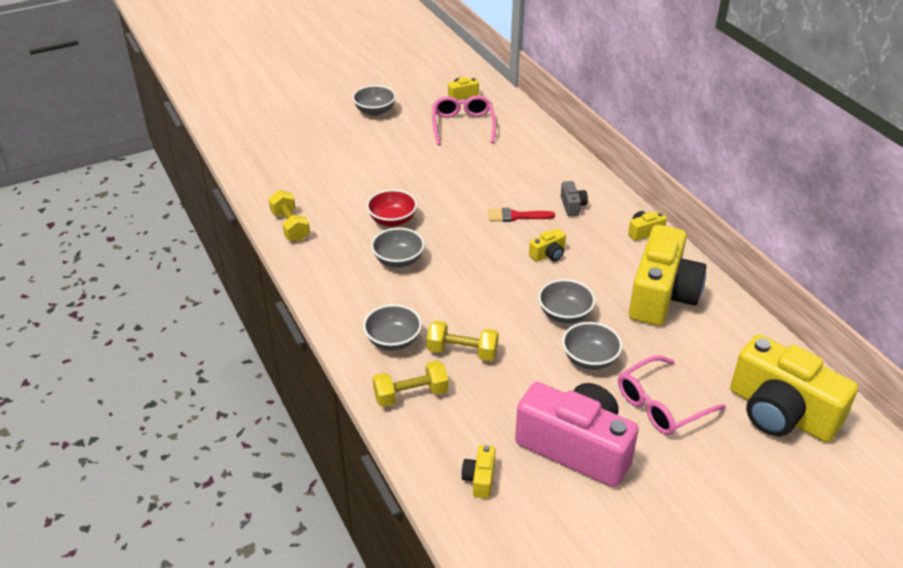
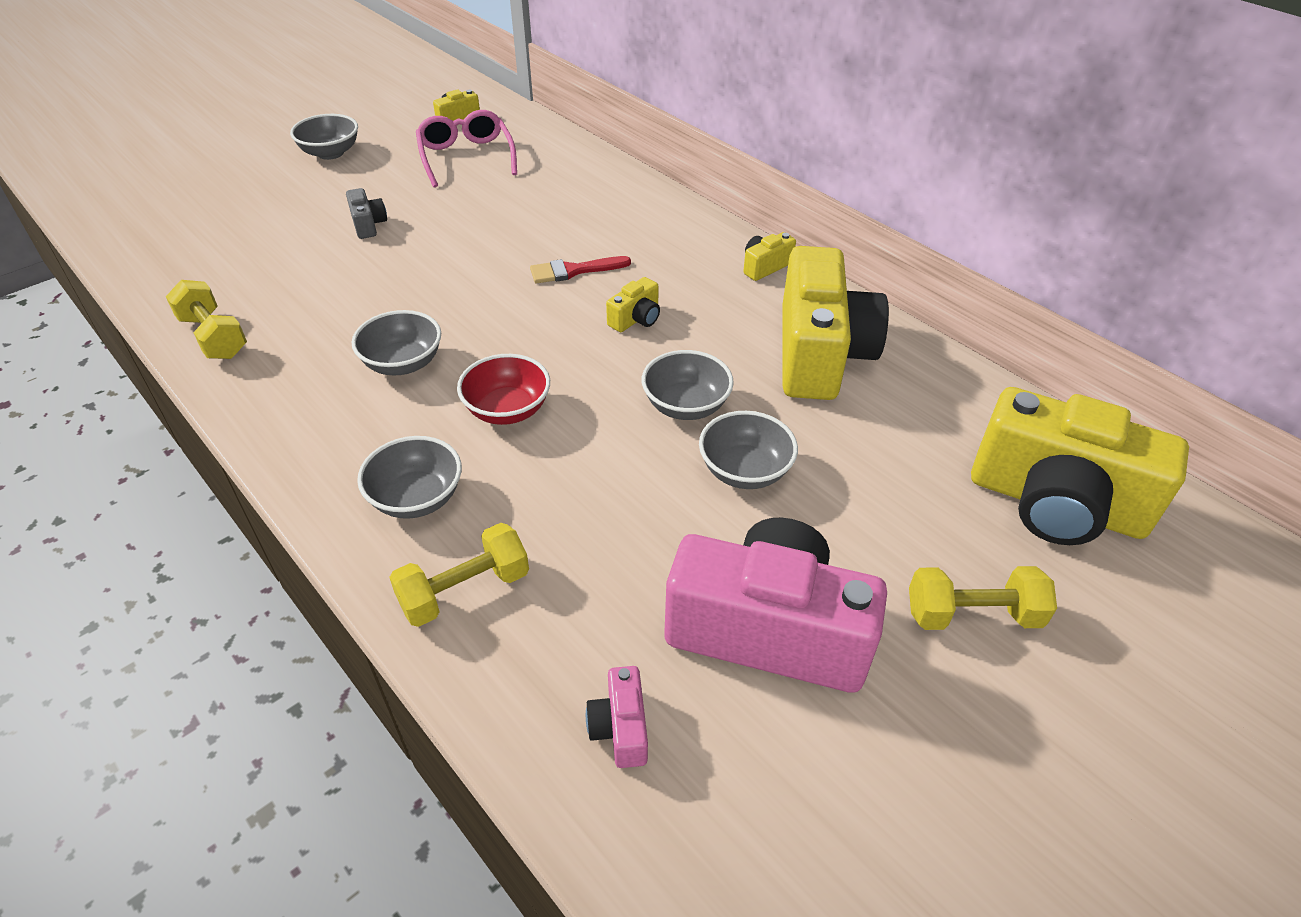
camera: 15 degrees left, 5 degrees up
(392, 220) = (383, 303): red bowl -> red bowl (507, 410)
(462, 352) = (538, 496): yellow dumbbell -> yellow dumbbell (972, 614)
(480, 479) = (620, 728): yellow camera -> pink camera
(572, 206) = (652, 245): grey camera -> grey camera (368, 224)
(661, 405) = (878, 526): pink glasses -> none

